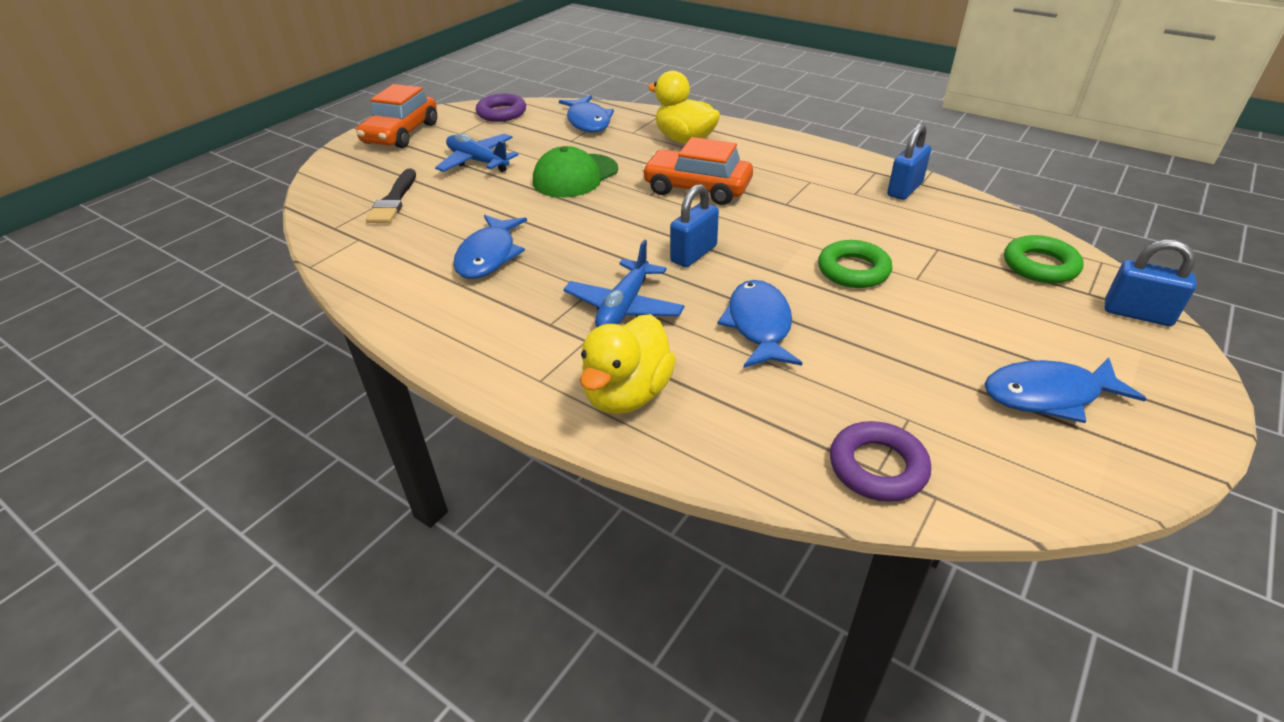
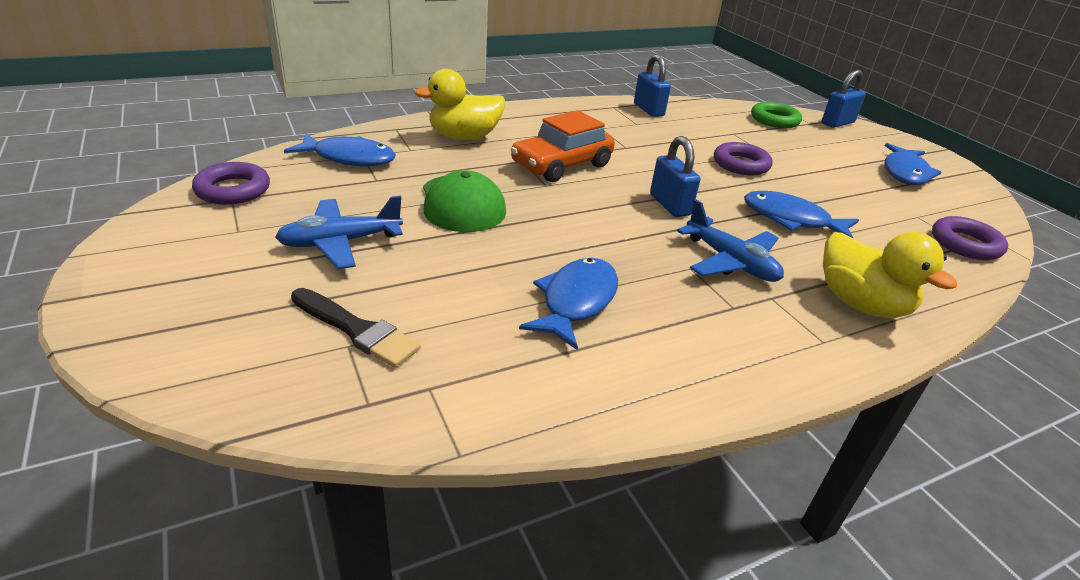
camera: 65 degrees left, 5 degrees down
(401, 133) = (154, 270): orange car -> none
(489, 256) = (576, 302): blue fish -> blue fish turned 105 degrees counterclockwise
(853, 270) = (741, 164): green ring -> purple ring

